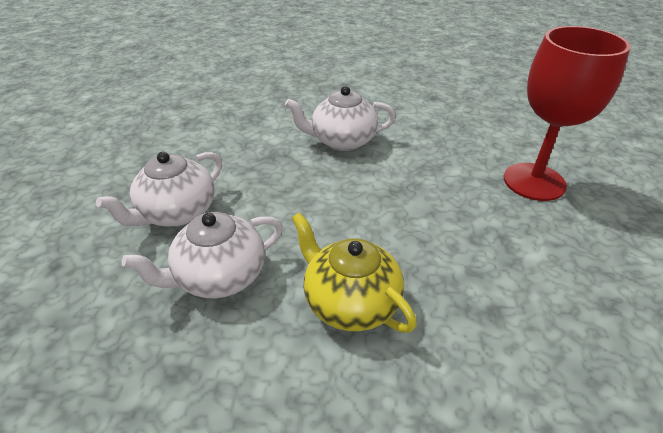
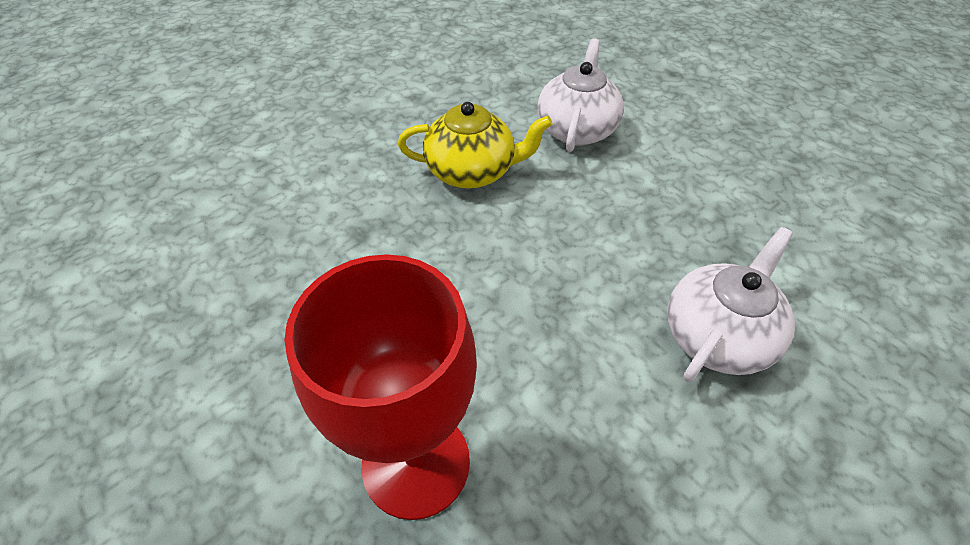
camera: 135 degrees right, 10 degrees up
(177, 213) = (685, 141): white teapot -> none

